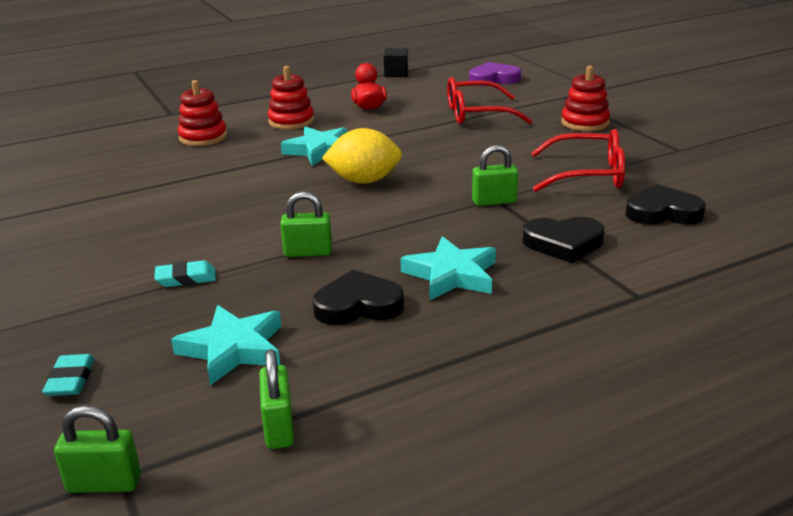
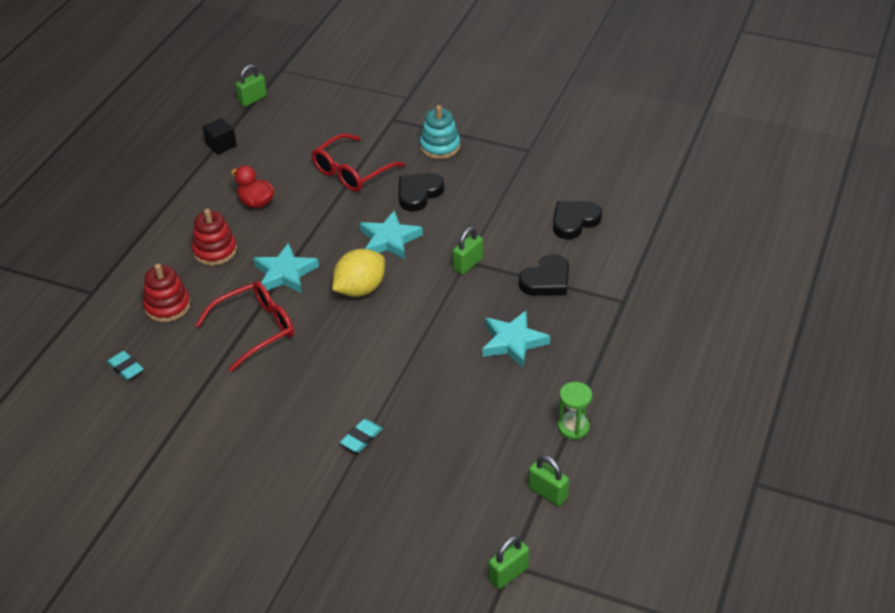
camera: 40 degrees left, 15 degrees up
(71, 380) = (402, 541): turquoise eraser -> turquoise eraser (125, 368)
(233, 349) = (461, 466): turquoise star -> turquoise star (389, 240)
(308, 252) = (408, 373): green padlock -> green padlock (253, 99)
(358, 305) = (489, 395): black heart -> black heart (418, 194)
(407, 380) = (573, 427): none -> green hourglass
(493, 79) = (313, 117): purple heart -> none
(585, 123) = (440, 146): red stacking toy -> turquoise stacking toy
(589, 175) = (499, 206): red glasses -> red glasses (256, 329)

